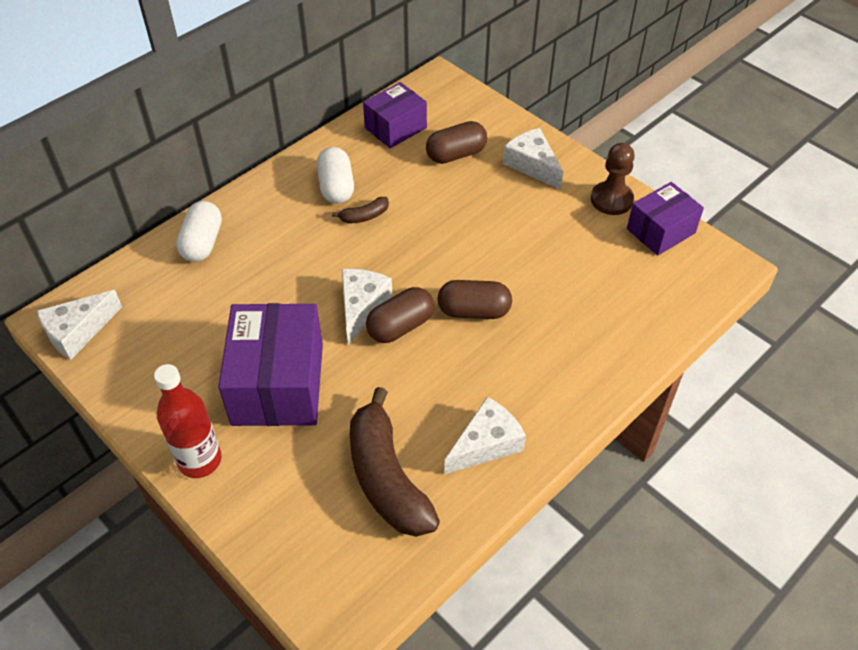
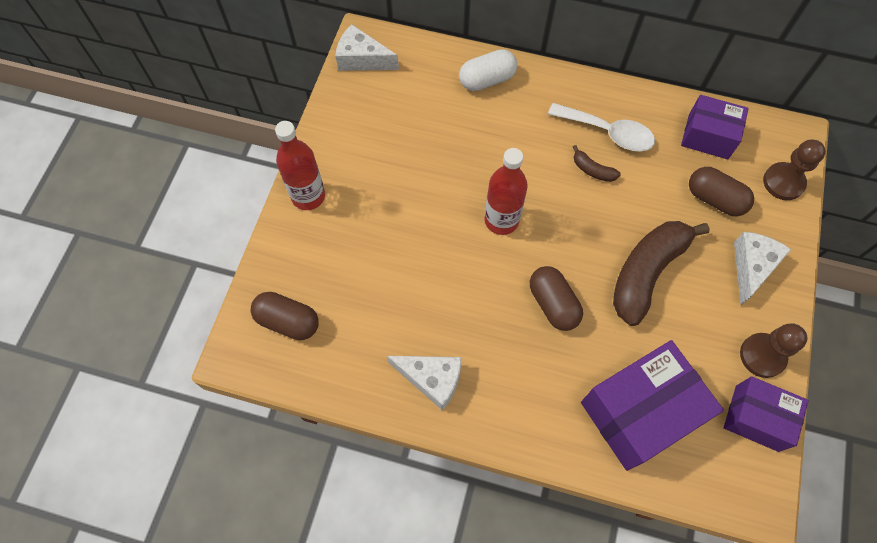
camera: 60 degrees right, 15 degrees up
(278, 384) = (397, 206): purple box -> purple box (640, 412)
(336, 187) = (608, 132): white capsule -> white spoon
(361, 307) = (501, 220): white cheese -> red bottle
(386, 477) = (363, 324): brown banana -> brown banana (647, 272)
(400, 326) = (501, 258): brown capsule -> brown capsule (288, 321)
(473, 108) = (783, 182): none -> brown pawn

